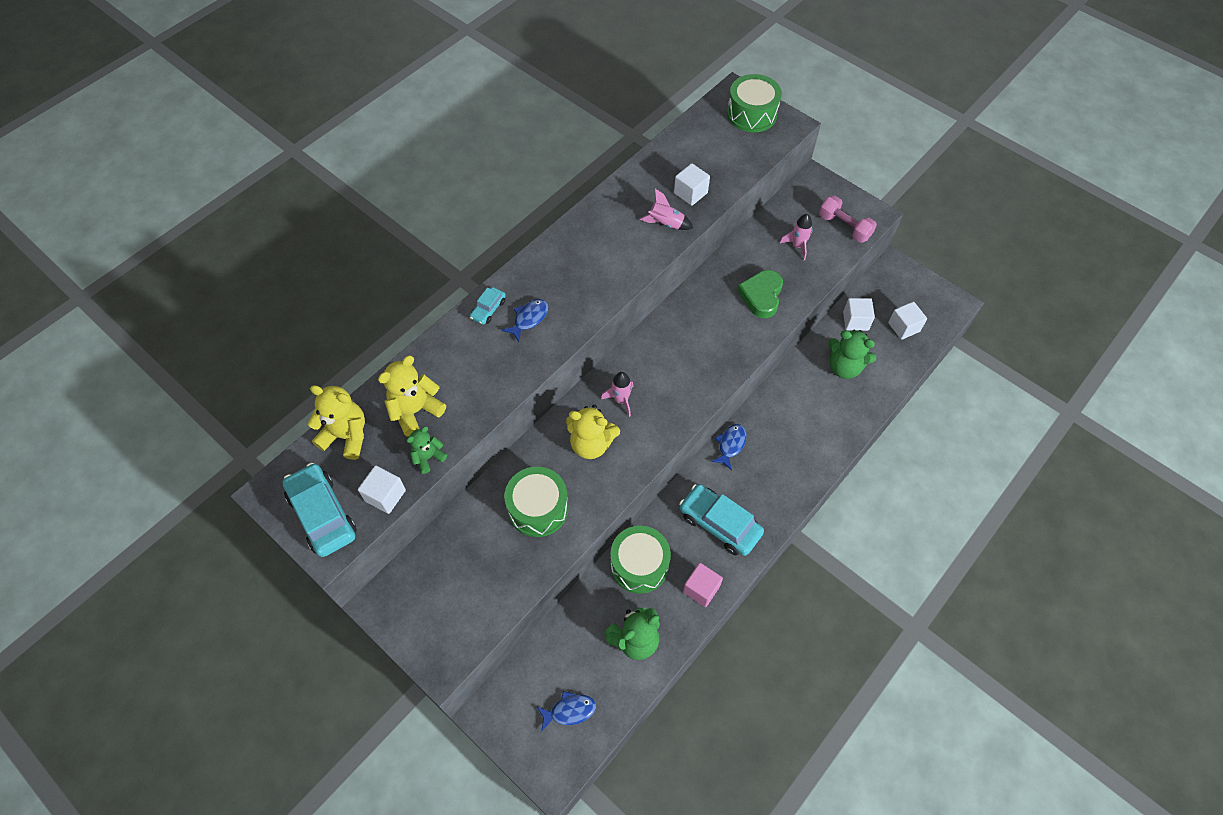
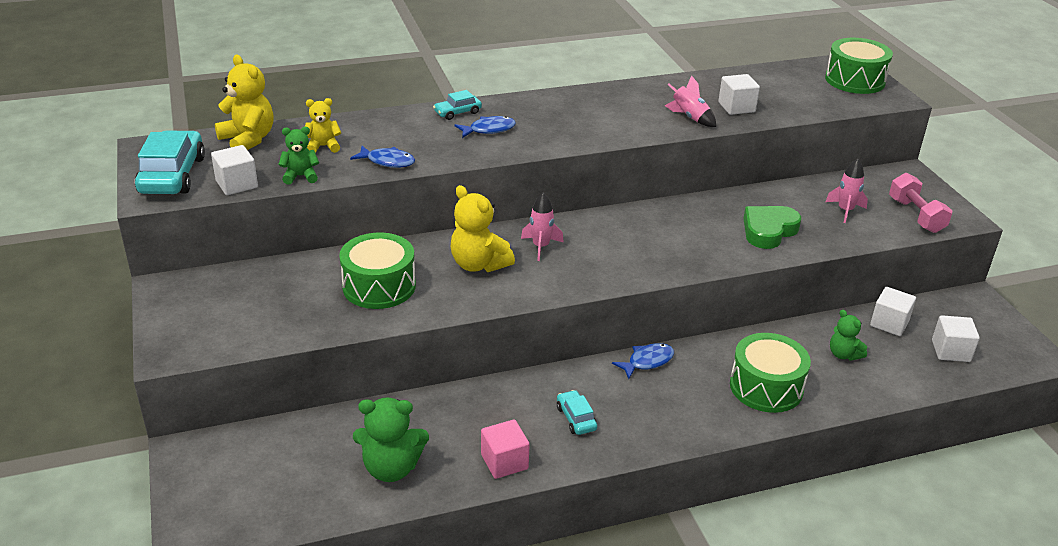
camera: 30 degrees right, 25 degrees down
(415, 411) = (323, 146): yellow teddy bear -> yellow teddy bear, size x0.60
(569, 711) = (265, 492): blue fish -> blue fish (387, 161)
(639, 565) = (455, 411): green drum -> green drum (766, 387)
(719, 524) = (576, 418): turquoise car -> turquoise car, size x0.51
(844, 367) = (843, 354): green teddy bear -> green teddy bear, size x0.60

